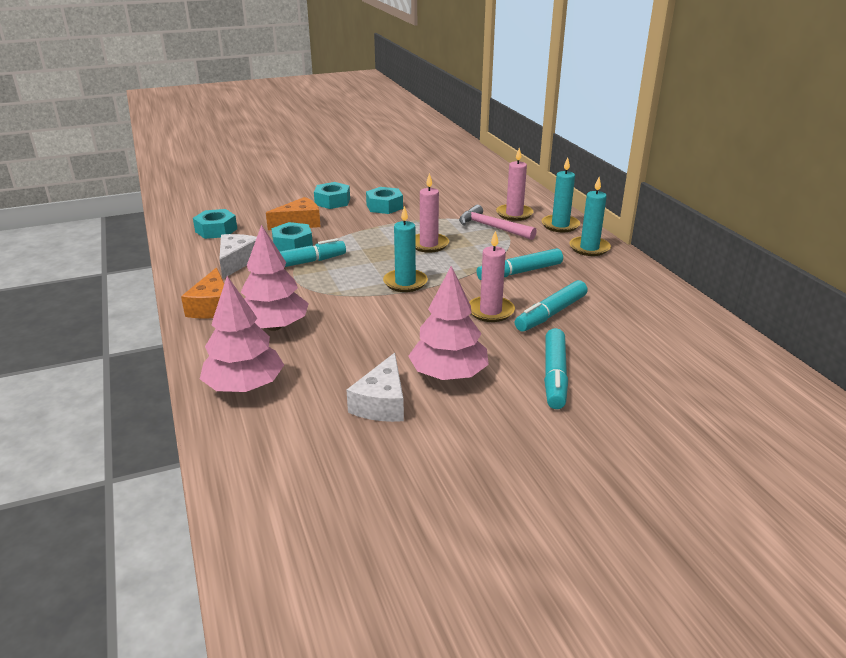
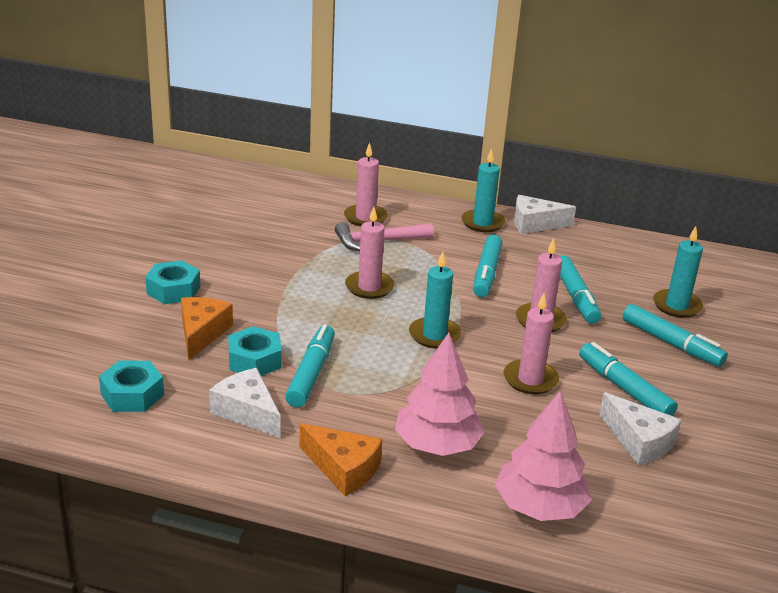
camera: 55 degrees left, 0 degrees up
(384, 206) = (239, 268): turquoise nut -> none
(402, 333) = (530, 379): none -> pink candle
(448, 374) = (624, 389): pink tree -> turquoise marker
(560, 225) = (421, 211): turquoise candle -> turquoise candle (677, 306)
(630, 265) = (534, 224): none -> white cheese

